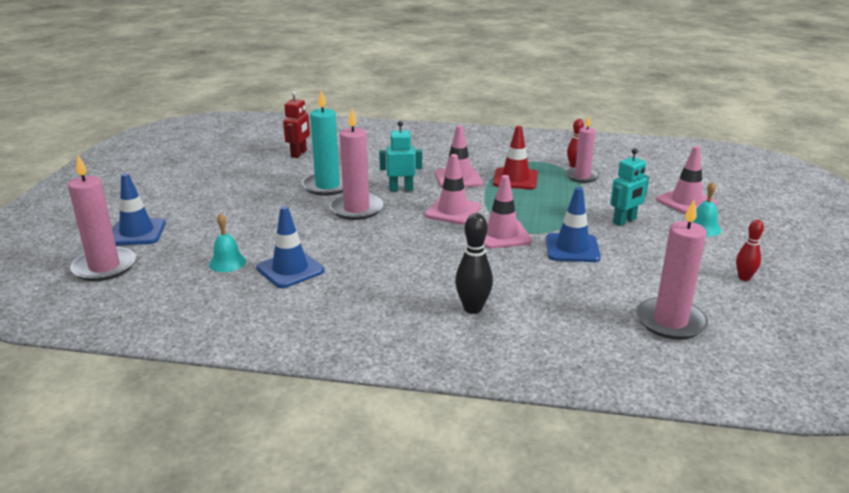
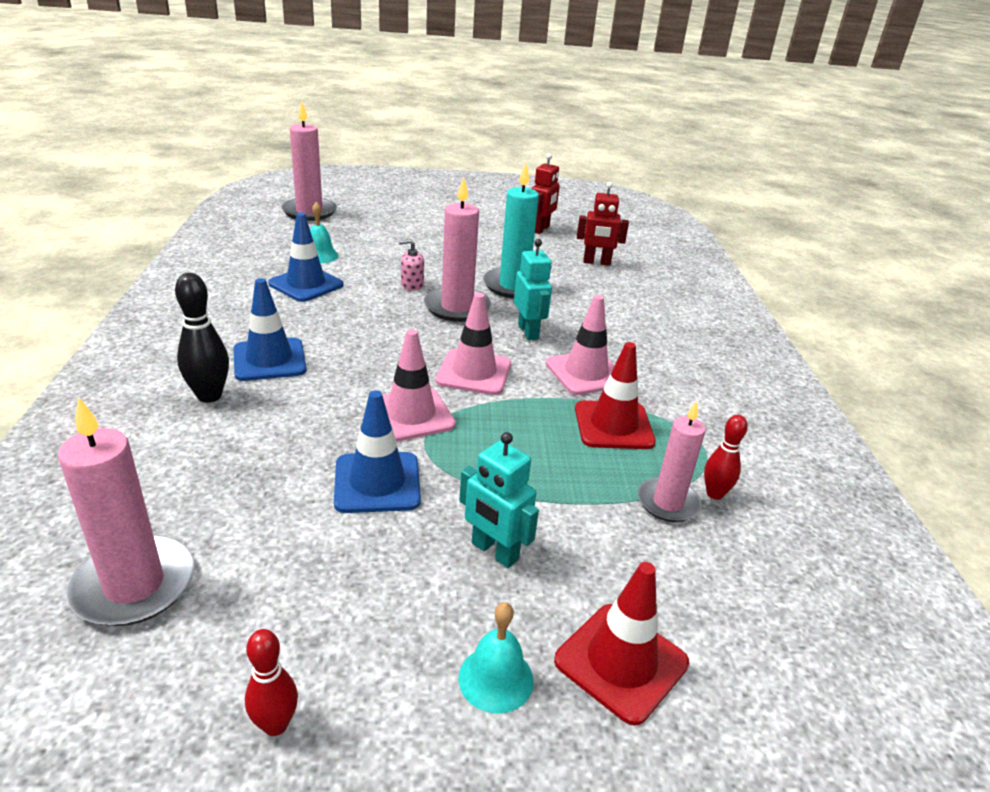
camera: 75 degrees right, 5 degrees up
(137, 232) = (374, 214): blue traffic cone -> blue traffic cone (269, 360)
(223, 164) = (541, 229): none -> red robot
(310, 223) = (412, 285): none -> pink soap dispenser
(686, 202) = (621, 662): pink traffic cone -> red traffic cone

